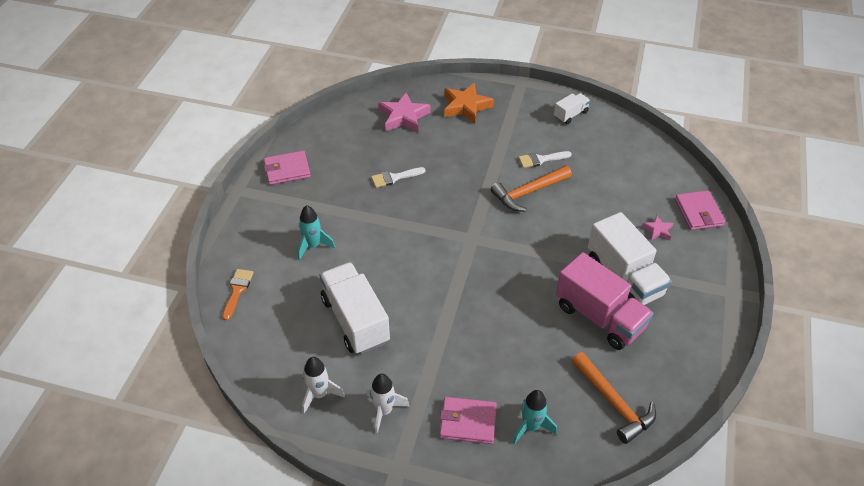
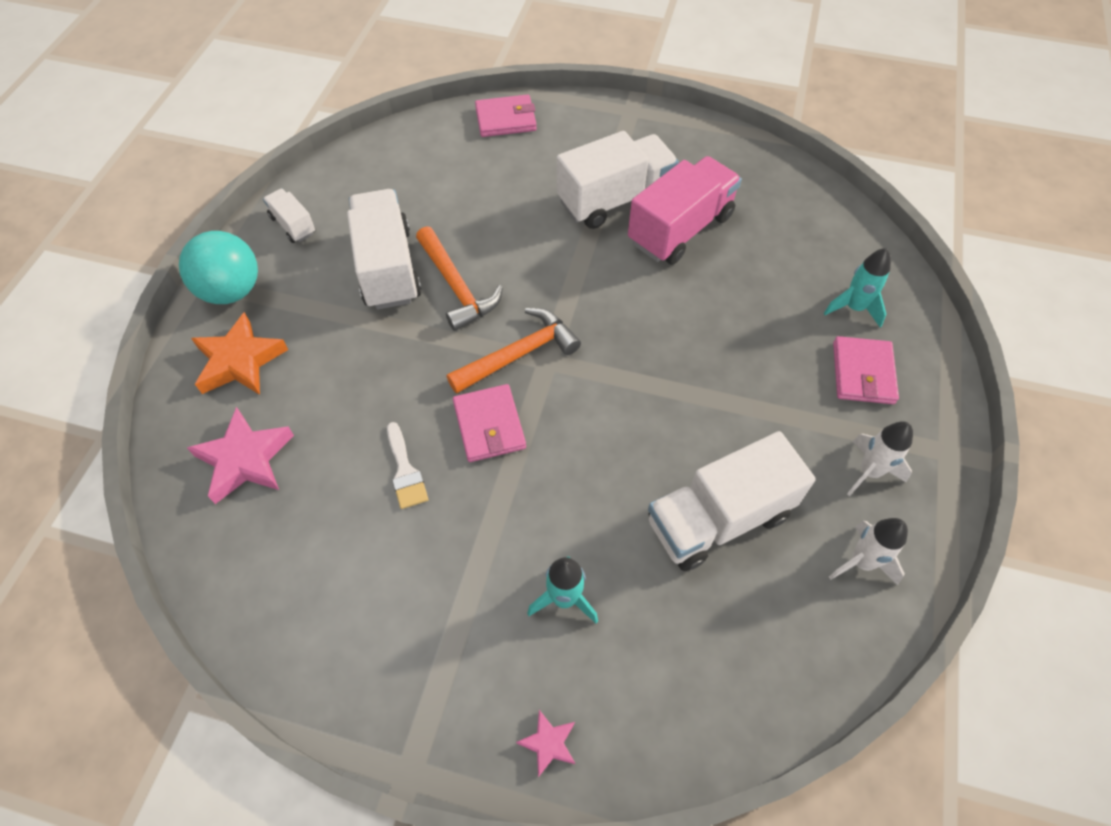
camera: 90 degrees left, 10 degrees up
(237, 291) = (675, 729): orange brush -> none
(287, 170) = (361, 670): pink wallet -> pink wallet (489, 425)
(515, 97) = (232, 291): none -> turquoise ball
(541, 159) = (388, 268): white brush -> white truck
(613, 403) = (803, 229): orange hammer -> orange hammer (519, 354)
(658, 230) = (535, 159): pink star -> pink star (548, 743)

